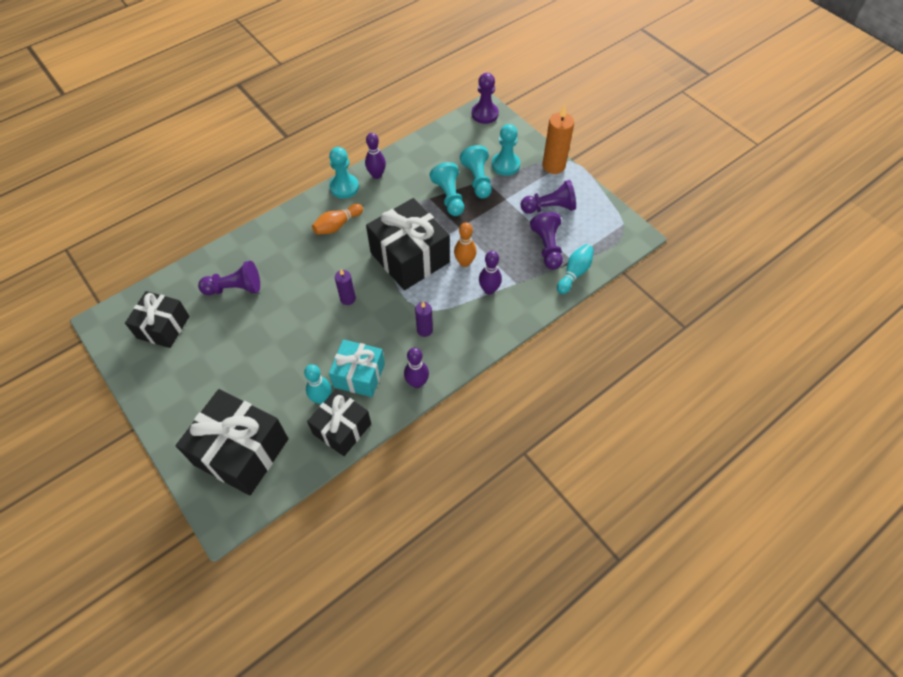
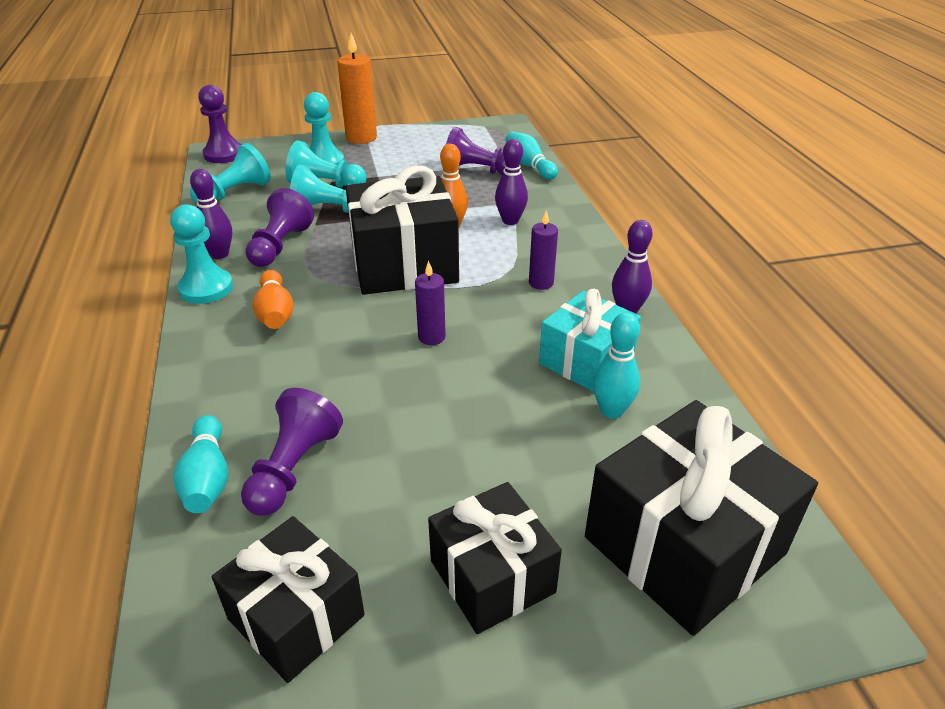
camera: 65 degrees left, 20 degrees down
(219, 263) = (207, 478): none -> turquoise bowling pin
(342, 429) = (679, 402): black gift -> black gift (492, 576)
(442, 145) = (234, 193): none -> turquoise pawn
(549, 207) = (420, 155): purple pawn -> purple pawn (280, 246)

